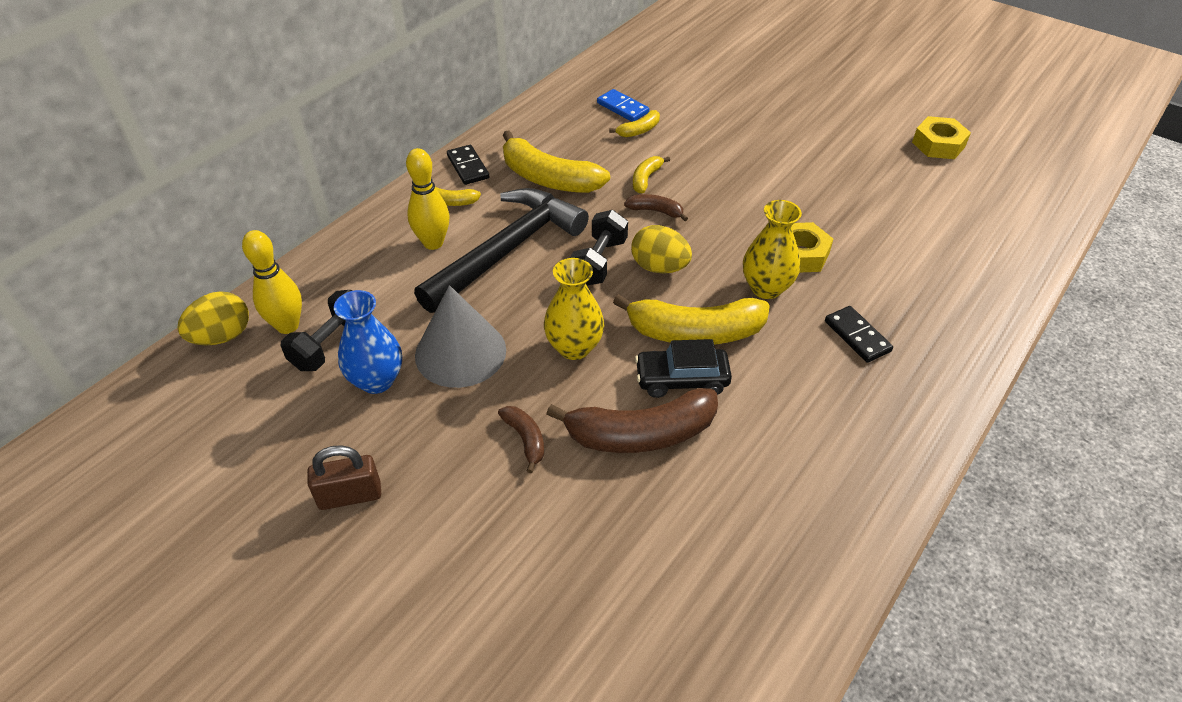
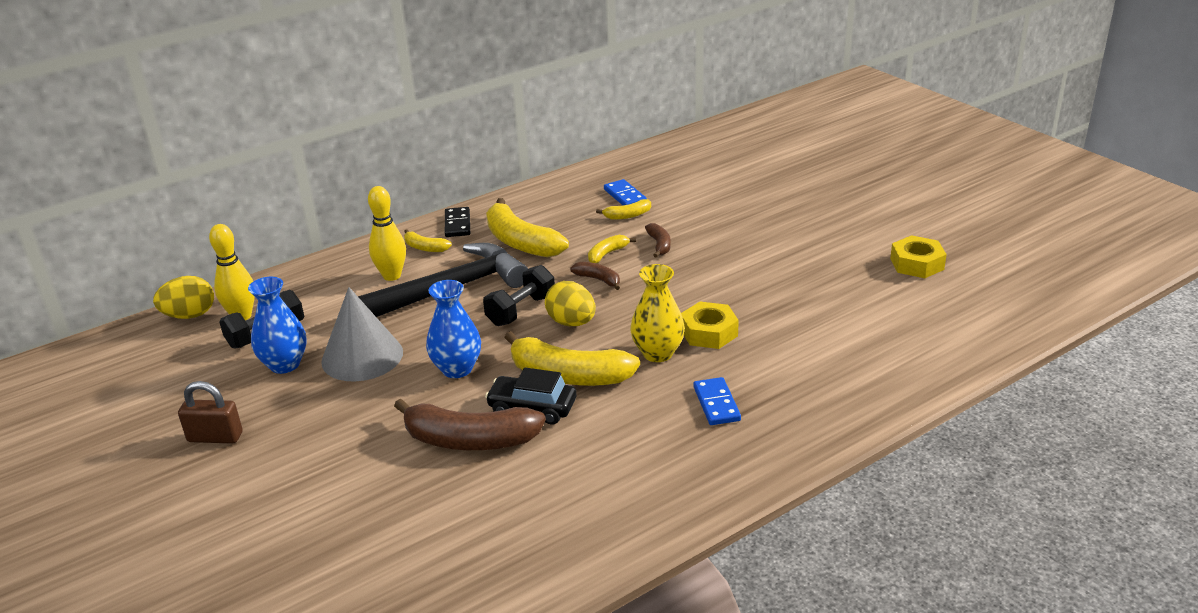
camera: 20 degrees right, 15 degrees down
(525, 439) = (373, 426): brown banana -> brown banana (659, 245)
(574, 347) = (457, 369): yellow vase -> blue vase
(857, 336) = (716, 404): black domino -> blue domino

